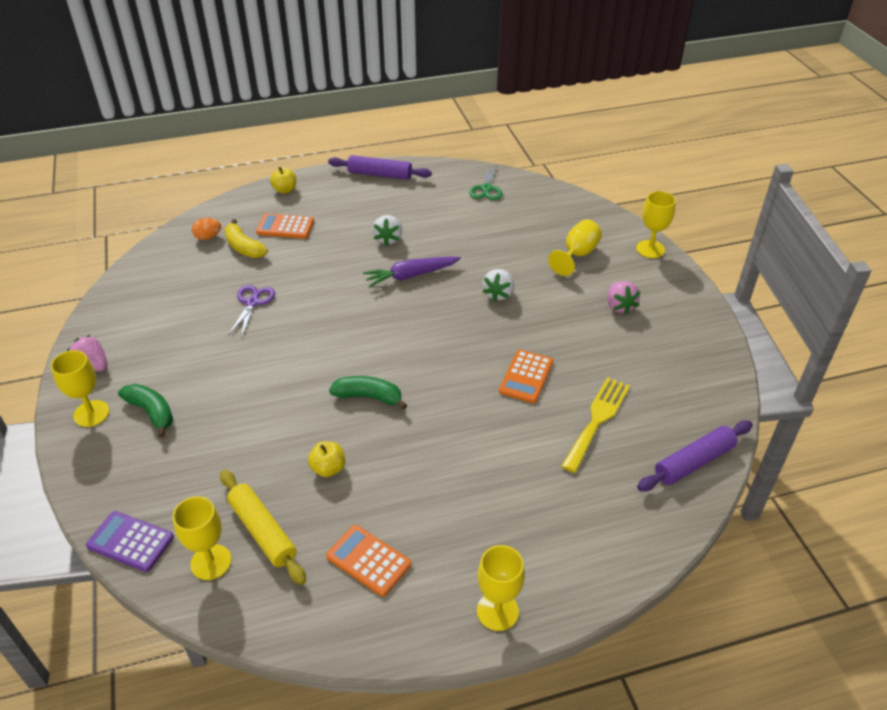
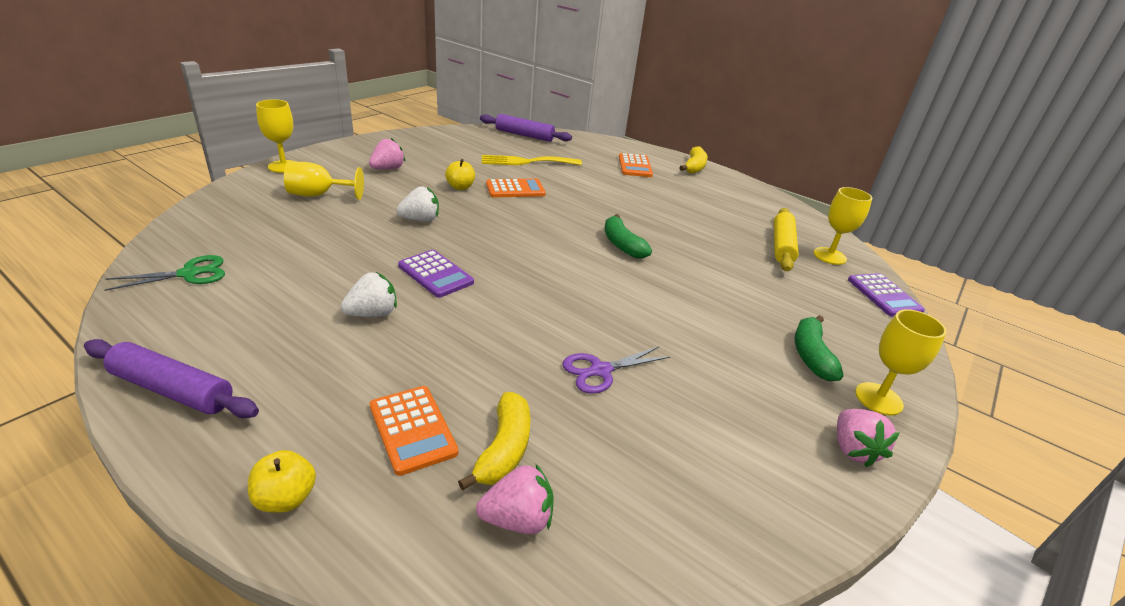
camera: 130 degrees left, 10 degrees down
(208, 237) = (517, 519): orange egg -> pink strawberry
(328, 468) = (704, 239): yellow apple -> yellow apple (460, 187)
(368, 560) = (732, 205): orange calculator -> orange calculator (635, 166)
(380, 174) = (172, 390): purple rolling pin -> purple rolling pin turned 45 degrees counterclockwise
(411, 275) = (436, 274): purple carrot -> purple calculator
(497, 611) = (694, 167): yellow goblet -> yellow banana

